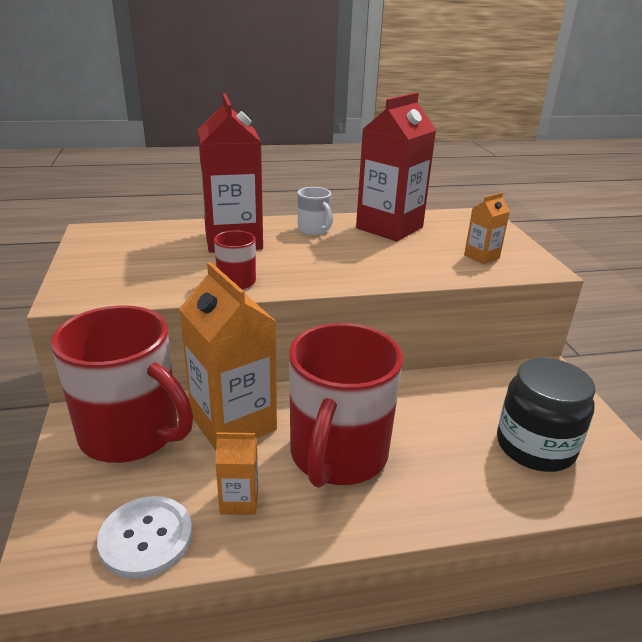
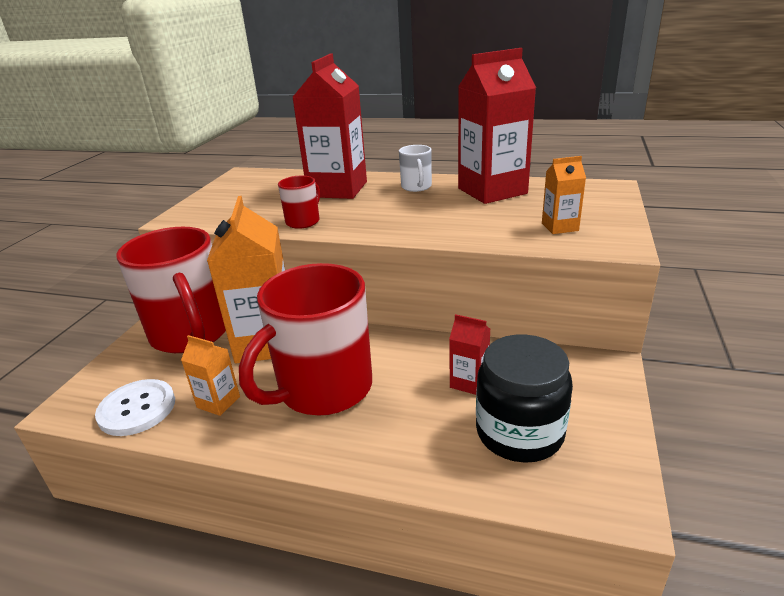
camera: 30 degrees right, 0 degrees up
(460, 413) = (469, 382): none -> red carton

